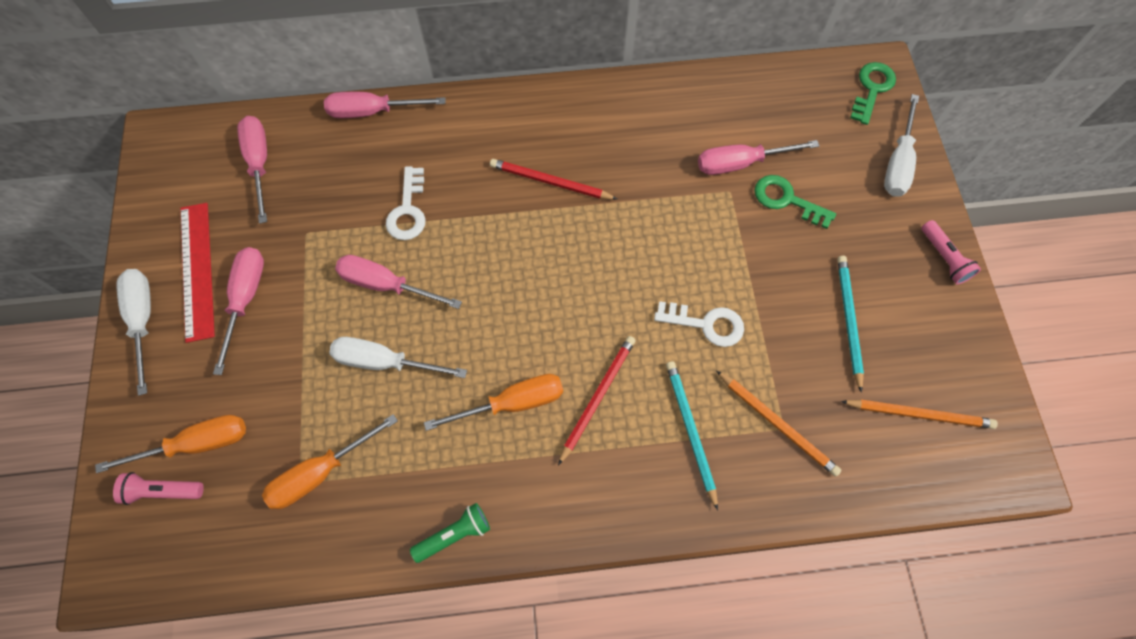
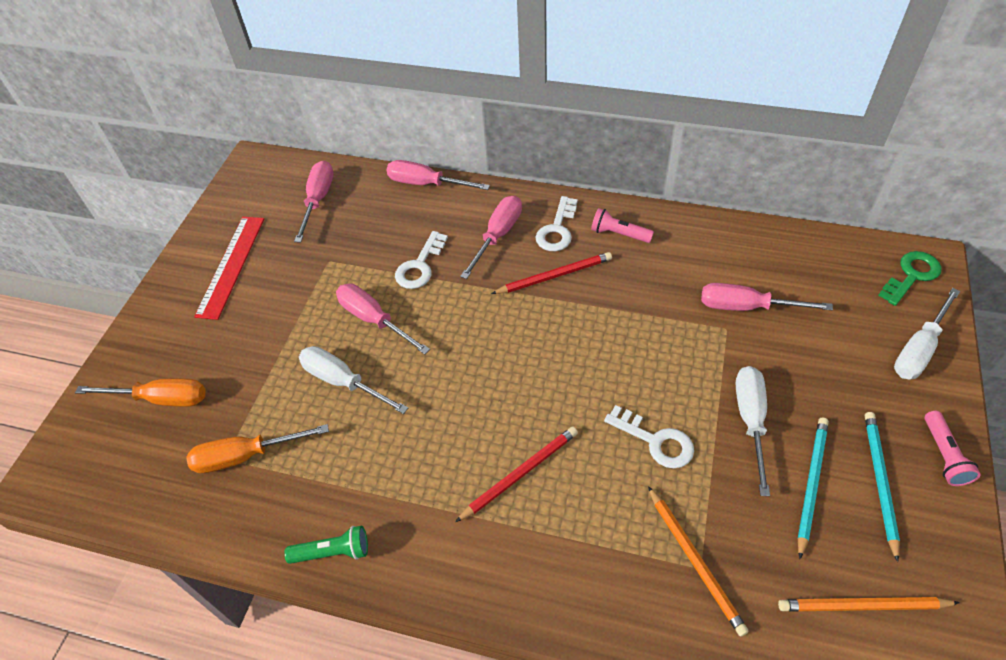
camera: 25 degrees right, 15 degrees down
(143, 320) = (172, 291): white screwdriver -> white screwdriver (750, 421)
(163, 491) = (117, 427): pink flashlight -> pink flashlight (619, 234)
(245, 300) = (256, 298): pink screwdriver -> pink screwdriver (498, 236)
(512, 403) = (438, 453): orange screwdriver -> none
(532, 129) = (557, 229): none -> white key
(550, 182) = (554, 276): red pencil -> red pencil turned 120 degrees clockwise
(690, 431) = (600, 536): turquoise pencil -> turquoise pencil (879, 481)
(787, 200) = (783, 352): green key -> none
(919, 414) = (862, 606): orange pencil -> orange pencil turned 150 degrees clockwise

